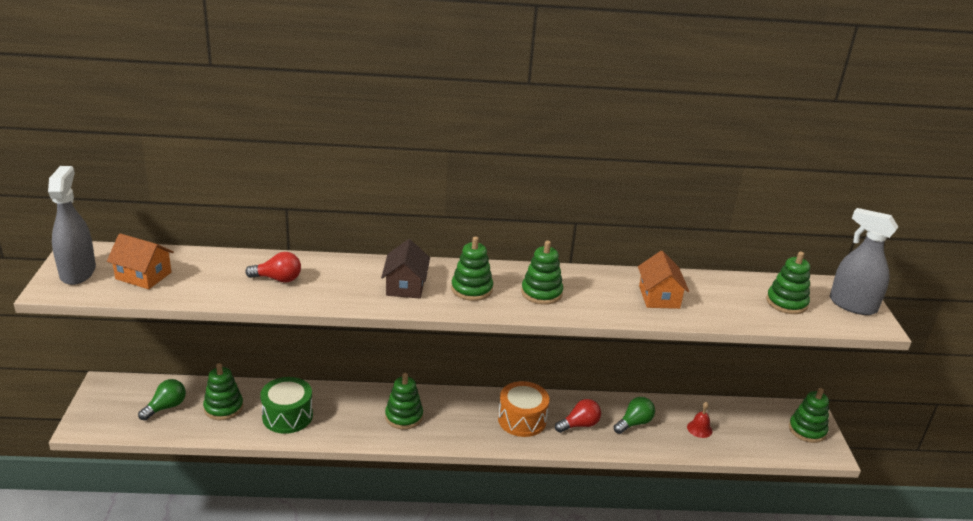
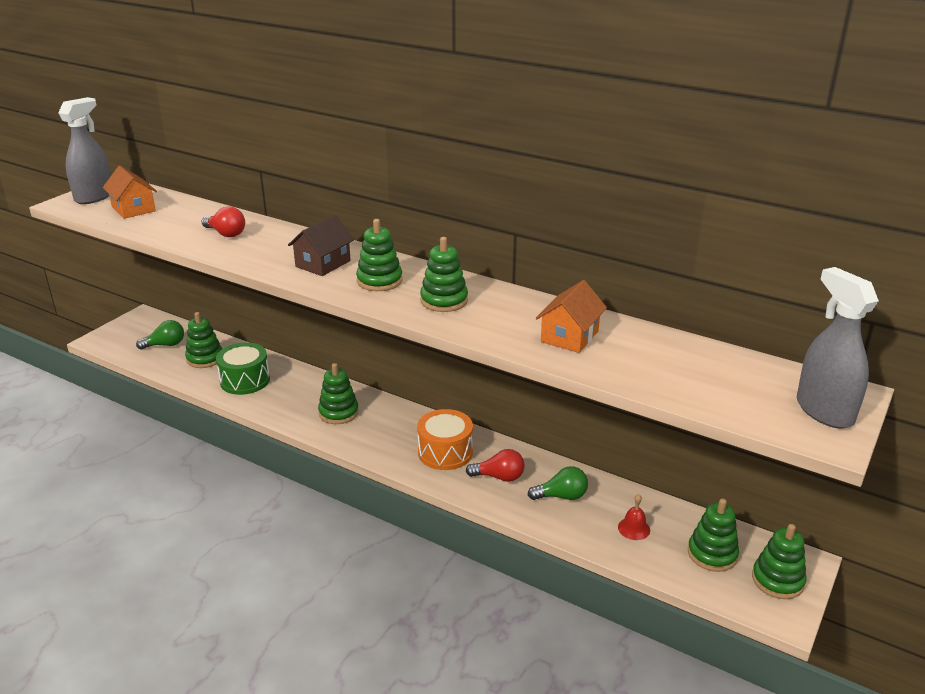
camera: 35 degrees right, 0 degrees up
(786, 303) = (728, 383): green stacking toy -> green stacking toy (712, 554)

